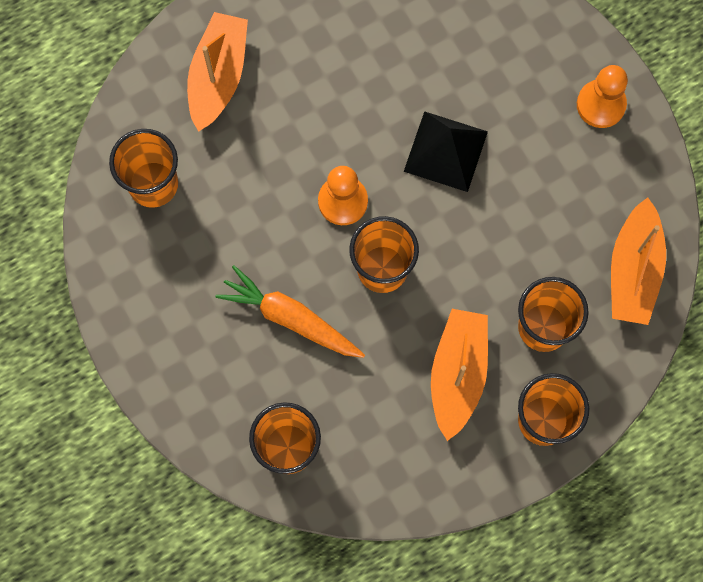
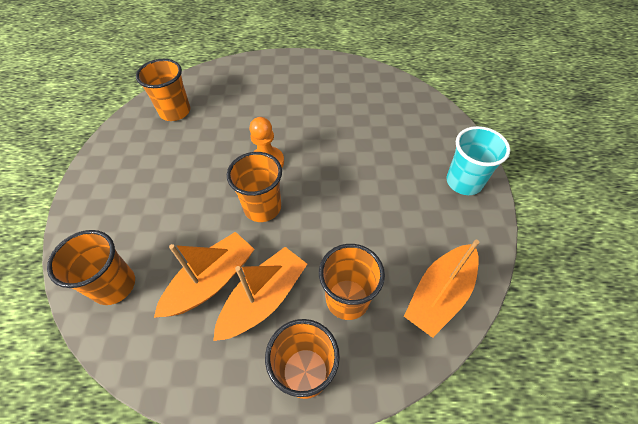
camera: 30 degrees right, 20 degrees down
(218, 76) = (248, 83): orange boat -> orange boat (211, 281)
(290, 318) = (186, 207): orange carrot -> none
(446, 151) = (346, 164): black pyramid -> none
(601, 104) = (464, 182): orange pawn -> turquoise cup

